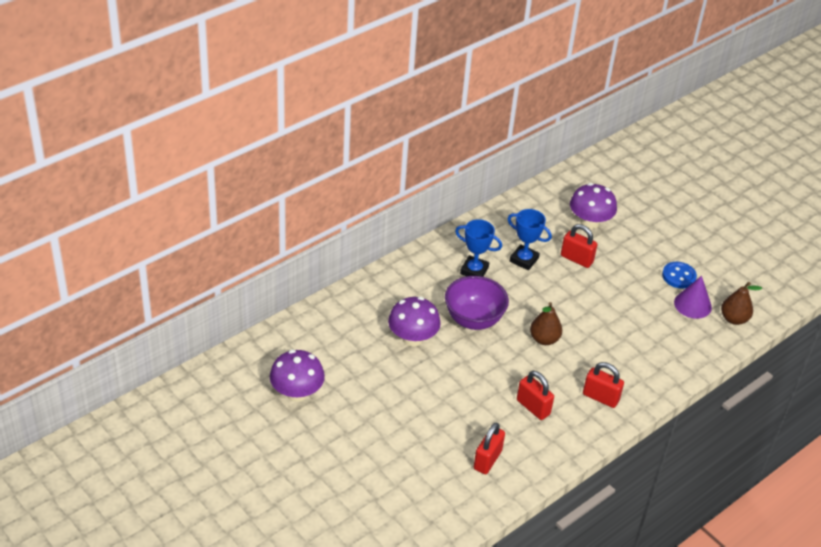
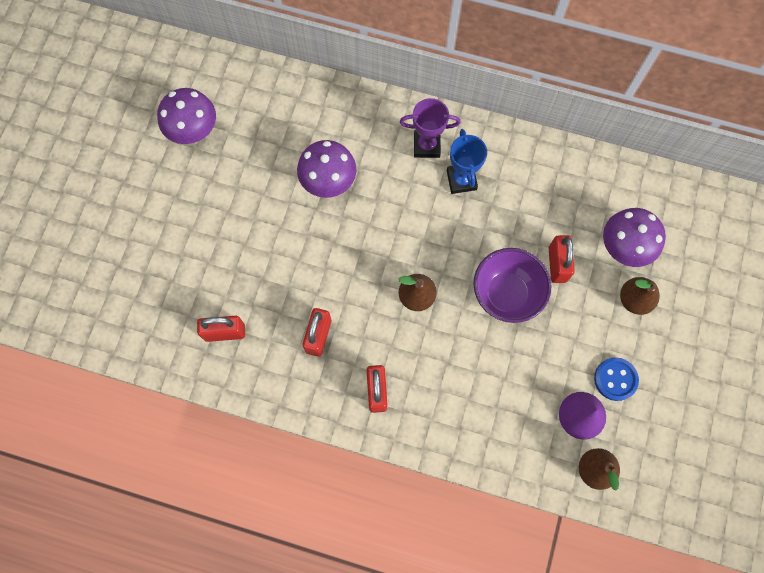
camera: 60 degrees right, 30 degrees up
(431, 273) = (426, 146): none -> purple trophy
(473, 320) = (393, 218): purple bowl -> purple bowl (506, 294)
(524, 260) = (514, 216): blue trophy -> none
(630, 238) = (634, 300): none -> brown pear

